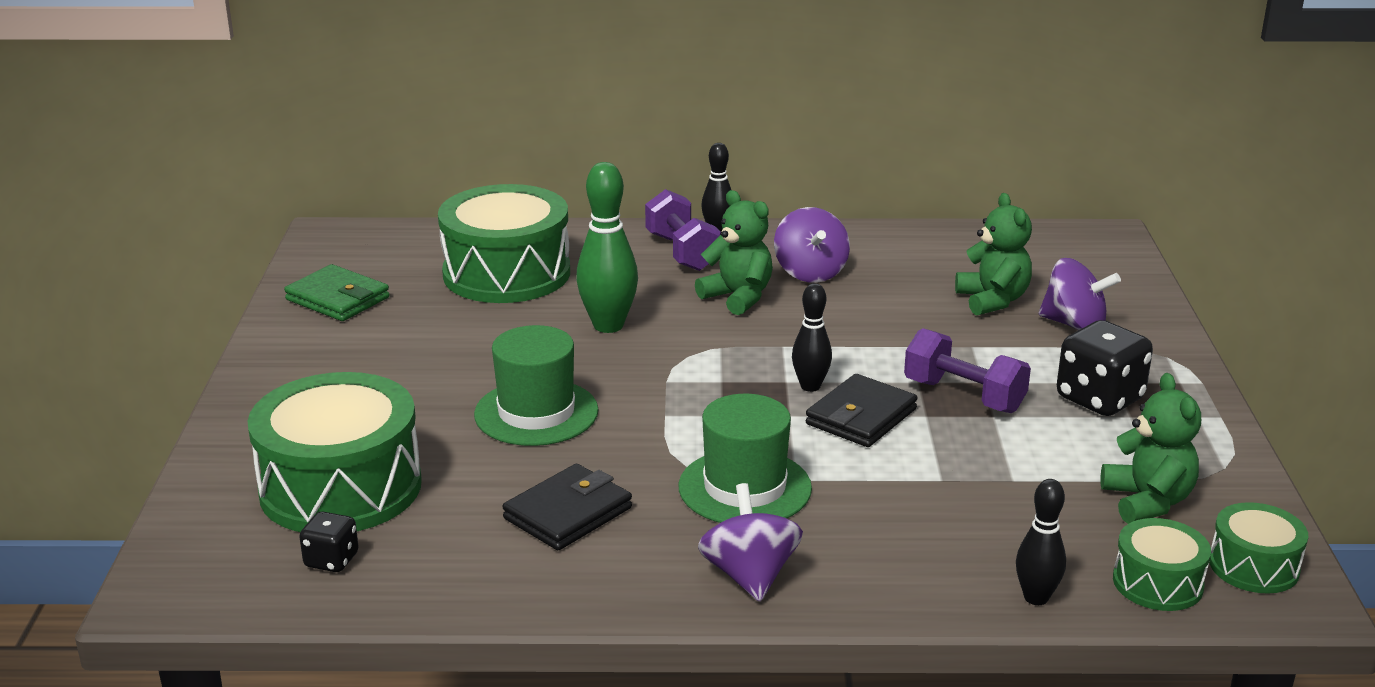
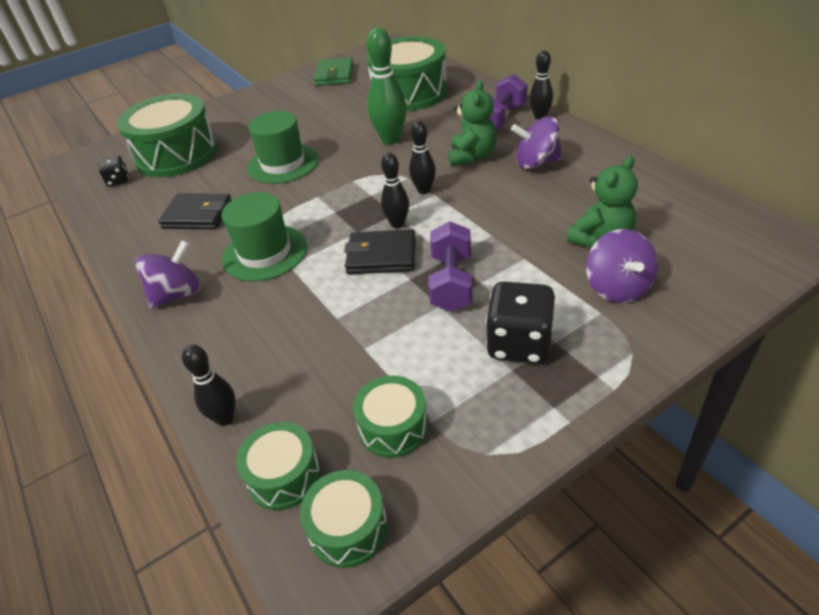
camera: 60 degrees right, 15 degrees up
(764, 348) = (424, 190): none -> black bowling pin
(810, 272) = (536, 163): purple spinning top -> purple spinning top turned 45 degrees clockwise
(1147, 501) = (393, 427): green teddy bear -> green drum

